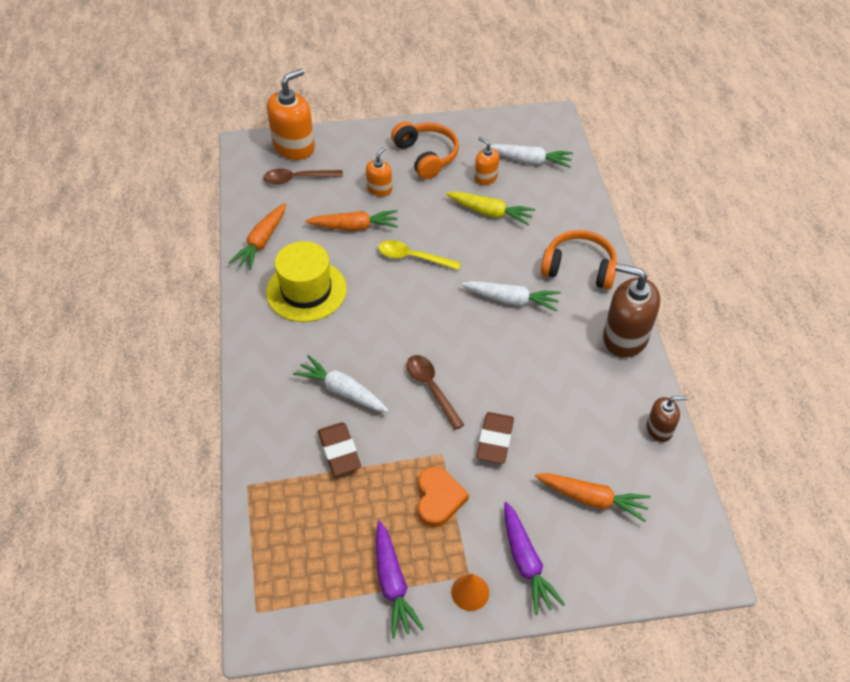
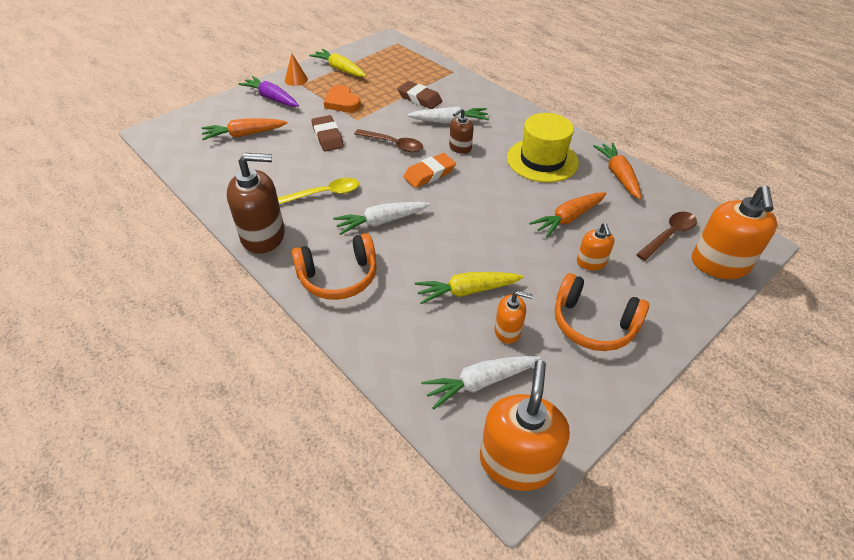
camera: 145 degrees right, 5 degrees down
(392, 583) = (340, 69): purple carrot -> yellow carrot
(413, 257) = (493, 217): yellow spoon -> yellow spoon (325, 194)
(427, 330) = (429, 174): none -> orange eraser
(542, 122) = (516, 462): none -> orange soap dispenser
(659, 429) = (209, 186): brown soap dispenser -> brown soap dispenser (460, 147)

